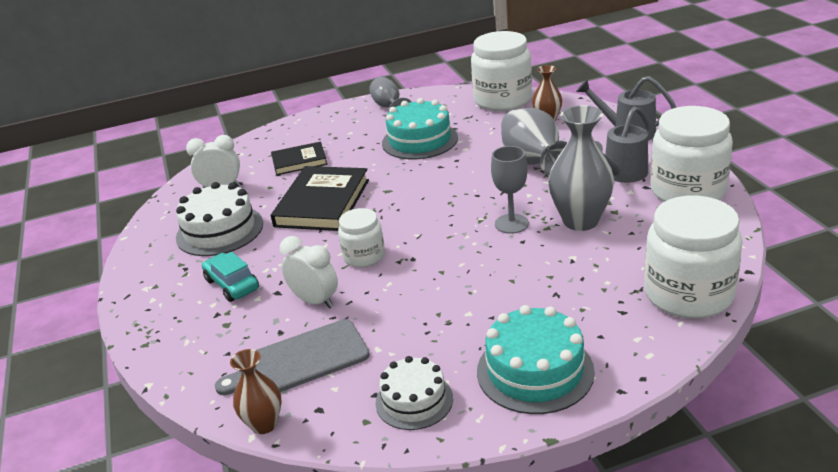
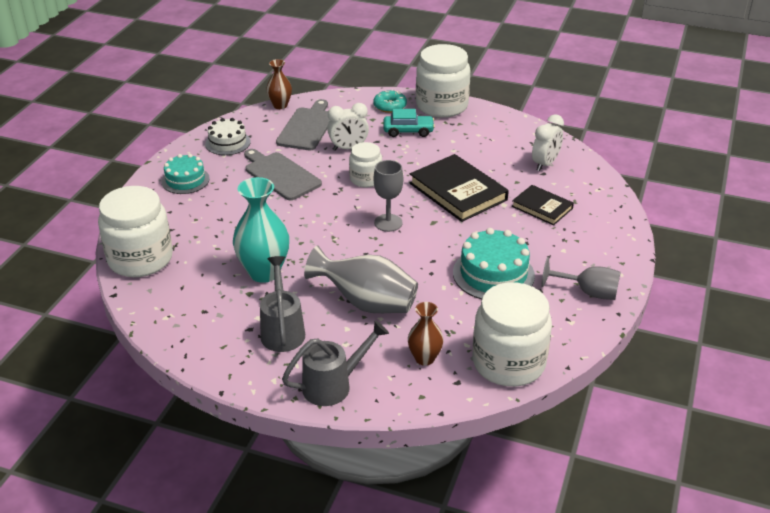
camera: 125 degrees right, 5 degrees up
(179, 330) = (390, 106): none -> turquoise donut
(220, 230) = (481, 146): white cake -> none
(299, 161) = (542, 207): black book -> black book turned 75 degrees counterclockwise
(427, 310) = (280, 175): none -> grey cutting board
(511, 224) = (308, 245): grey goblet -> grey goblet (388, 223)
(535, 371) = (185, 180): turquoise cake -> turquoise cake, size x0.66
(580, 221) = (264, 272): grey vase -> turquoise vase
(687, 191) = (212, 342): white jar -> white jar (441, 106)

